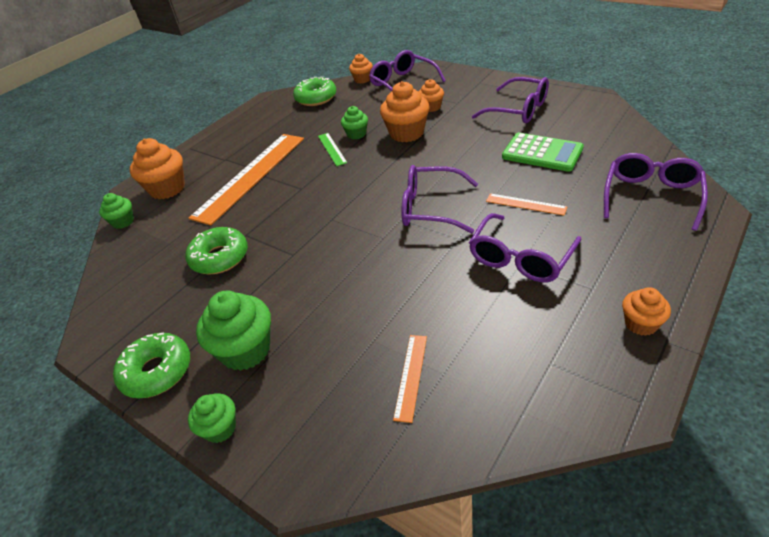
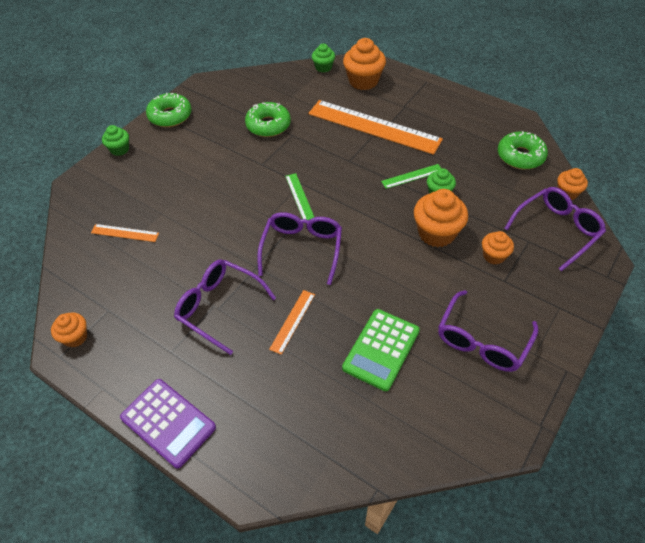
camera: 85 degrees right, 10 degrees up
(245, 350) = (174, 152): green cupcake -> none
(352, 218) = (299, 196): none -> green ruler
(641, 324) = (123, 375): orange cupcake -> orange cupcake (75, 337)
(651, 196) = (283, 434): purple glasses -> none
(680, 273) = (168, 422): none -> purple calculator

